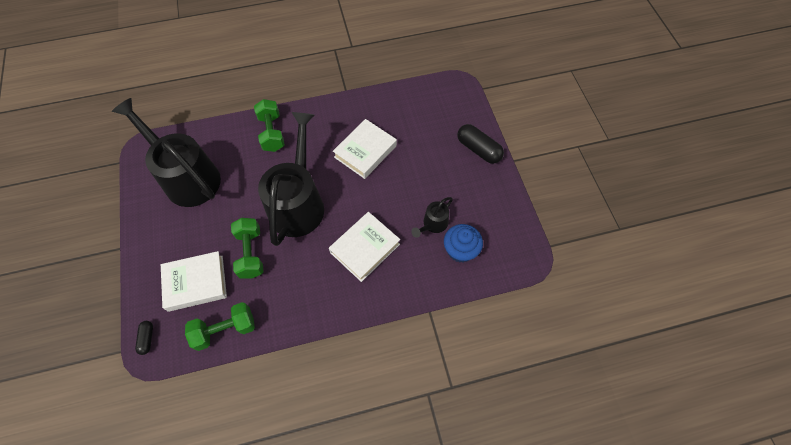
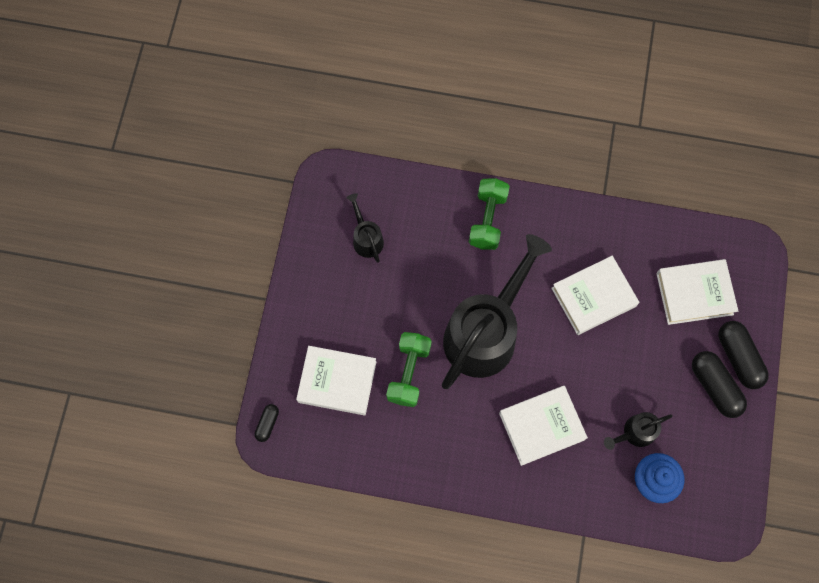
camera: 25 degrees right, 10 degrees up
(186, 177) = (366, 238): black watering can -> black watering can, size x0.44
(225, 330) = (352, 452): green dumbbell -> none
(431, 123) = (694, 293): none -> white book
(472, 173) = (714, 387): none -> black capsule

